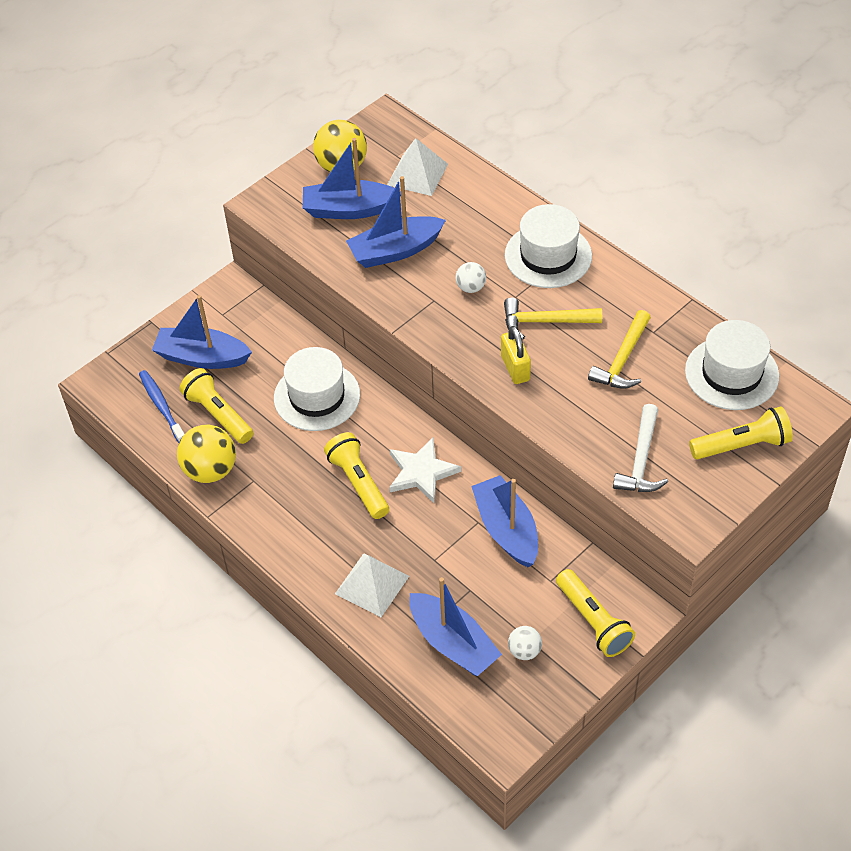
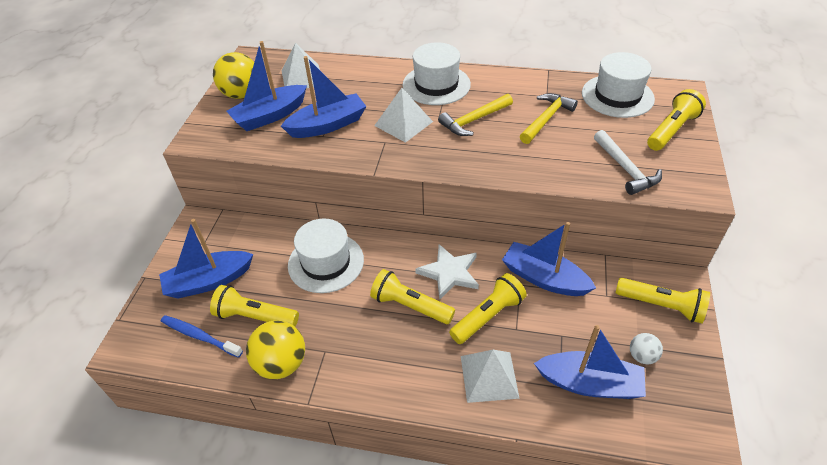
camera: 35 degrees left, 5 degrees down
(395, 250) = (328, 125): blue boat -> blue boat turned 150 degrees counterclockwise
(420, 533) = (488, 316): none -> yellow flashlight
(471, 287) = (403, 123): white ball -> white pyramid
(515, 368) = (484, 155): yellow padlock -> none
(622, 360) = (546, 119): yellow hammer -> yellow hammer turned 135 degrees counterclockwise

